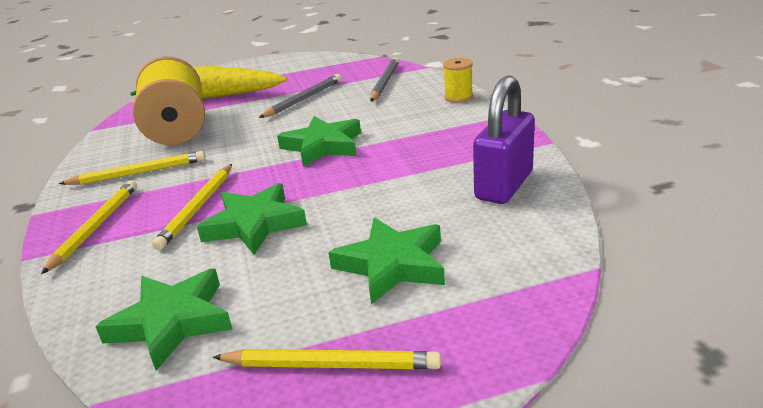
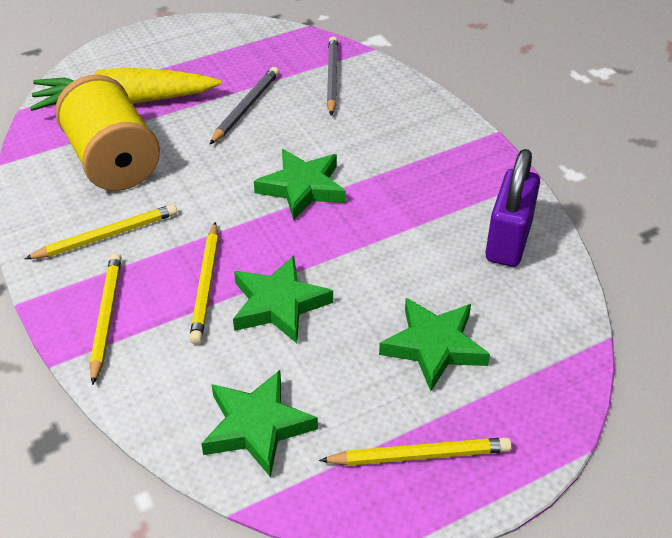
camera: 15 degrees left, 15 degrees up
(458, 97) = (425, 106): yellow spool -> none

